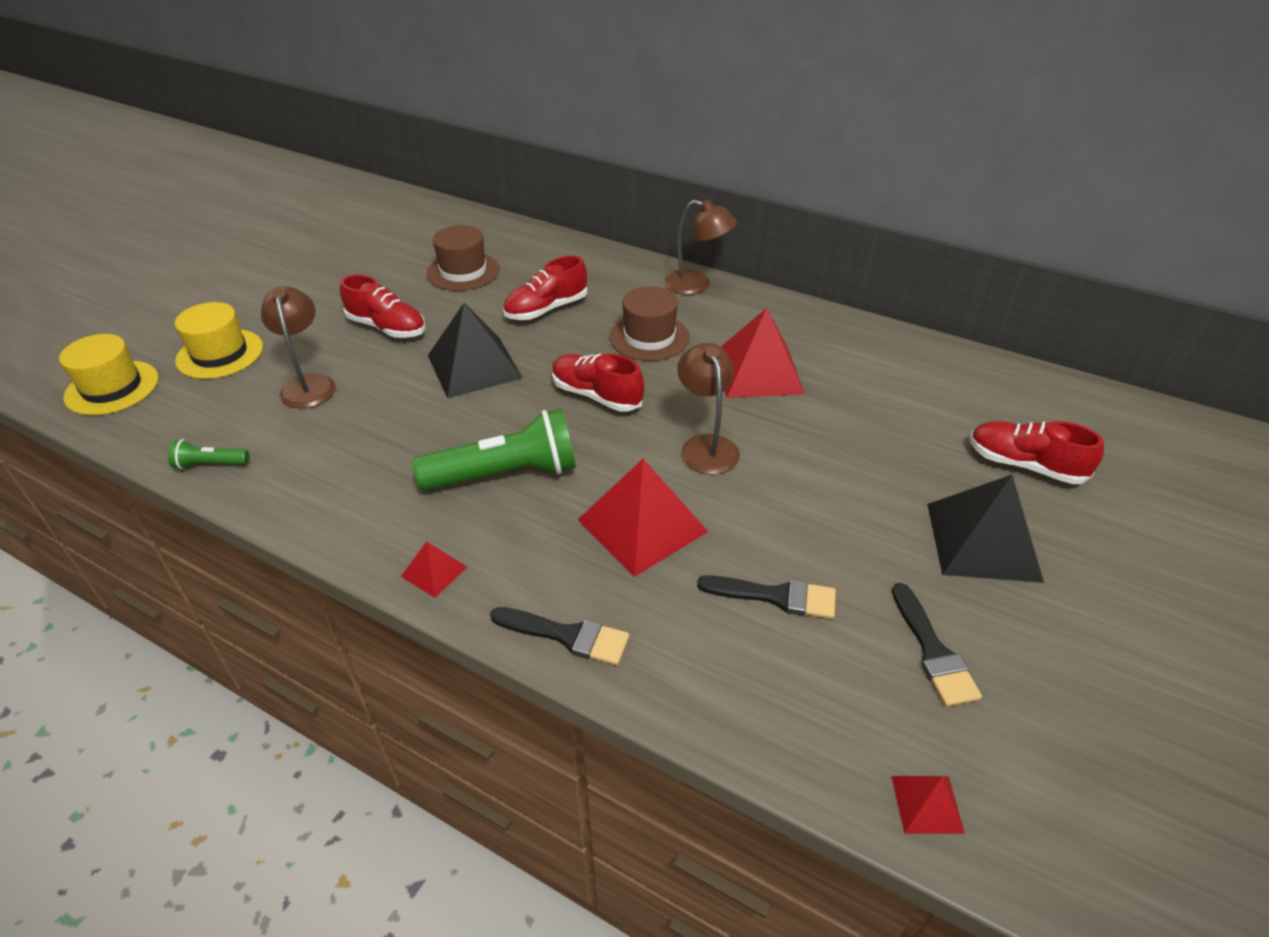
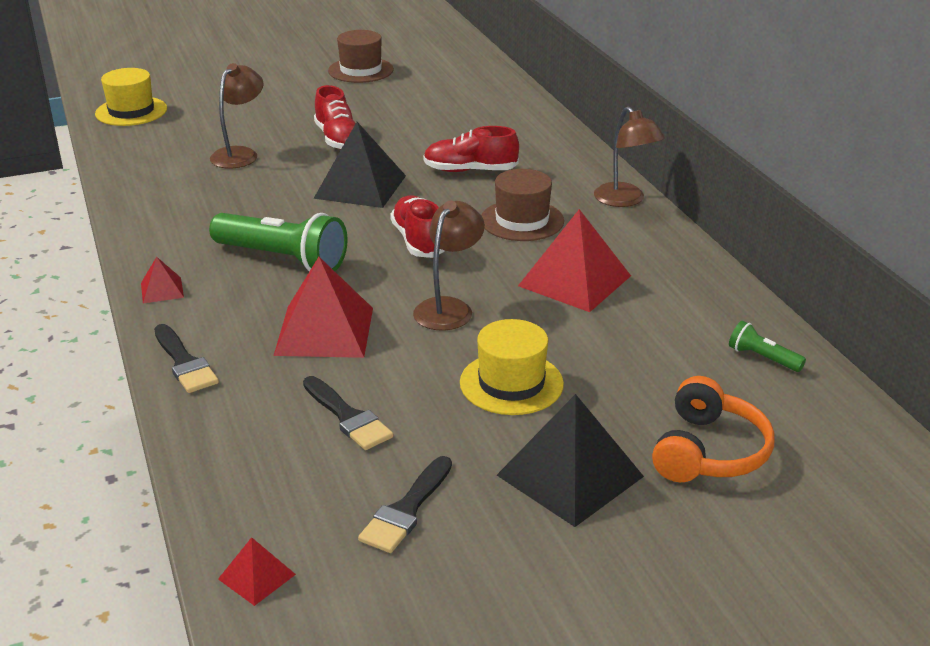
camera: 40 degrees right, 10 degrees down
(210, 464) = (125, 175): green flashlight -> green flashlight (762, 358)
(220, 354) = (214, 115): yellow hat -> yellow hat (511, 383)
(463, 271) = (446, 122): brown hat -> brown hat (361, 70)
(1024, 465) = (708, 451): red shoe -> orange headphones

